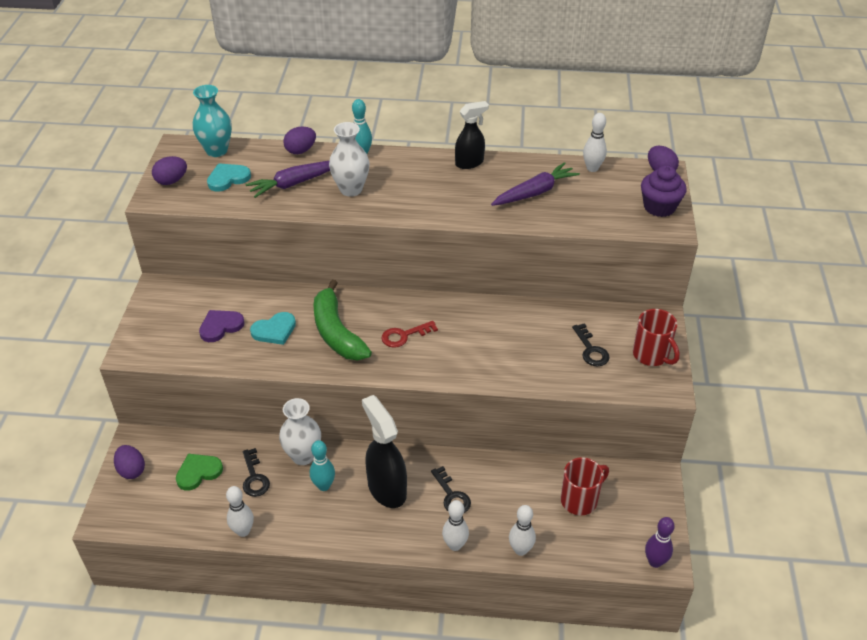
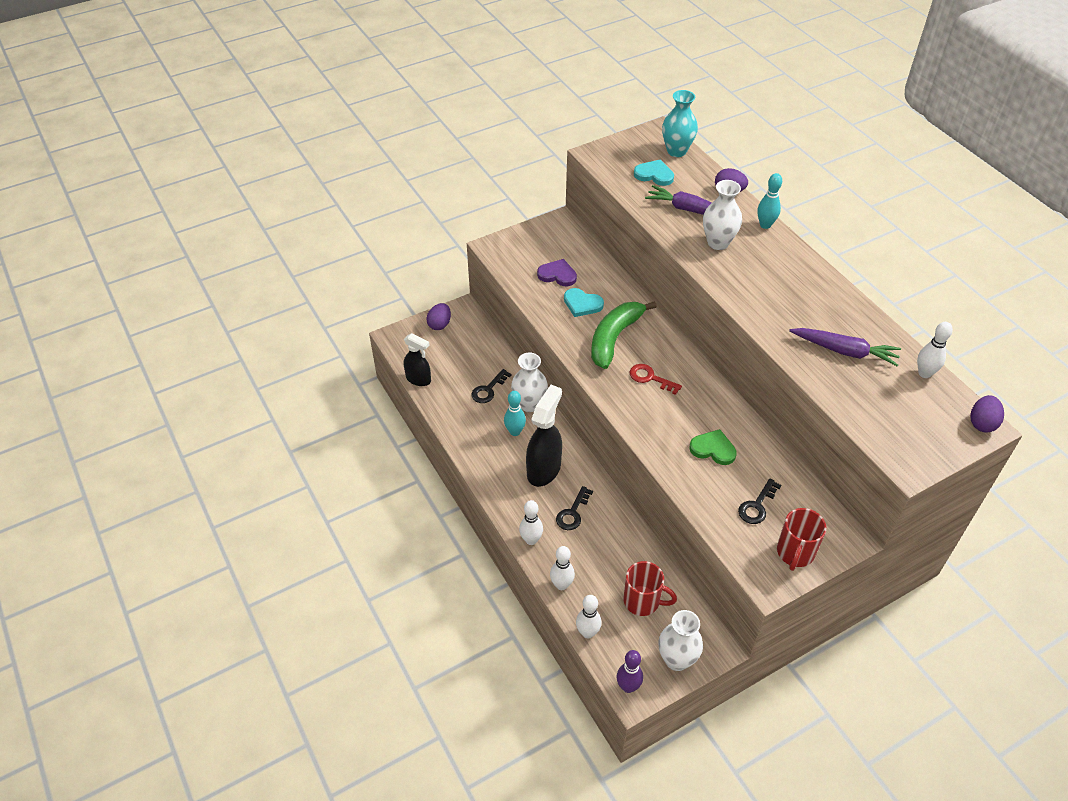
camera: 55 degrees right, 5 degrees up
(171, 181) = (620, 151): purple egg -> none
(198, 472) = (467, 358): green heart -> green heart (713, 449)
(243, 531) = (442, 411): white bowling pin -> white bowling pin (587, 632)
(469, 163) = (832, 291): black spray bottle -> black spray bottle (418, 379)
(651, 511) = (676, 659): none -> white vase
(659, 207) = (927, 446): purple cupcake -> none

